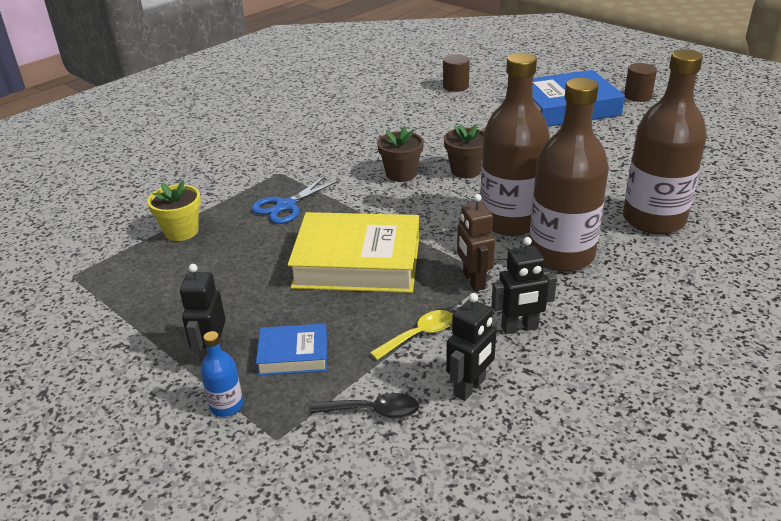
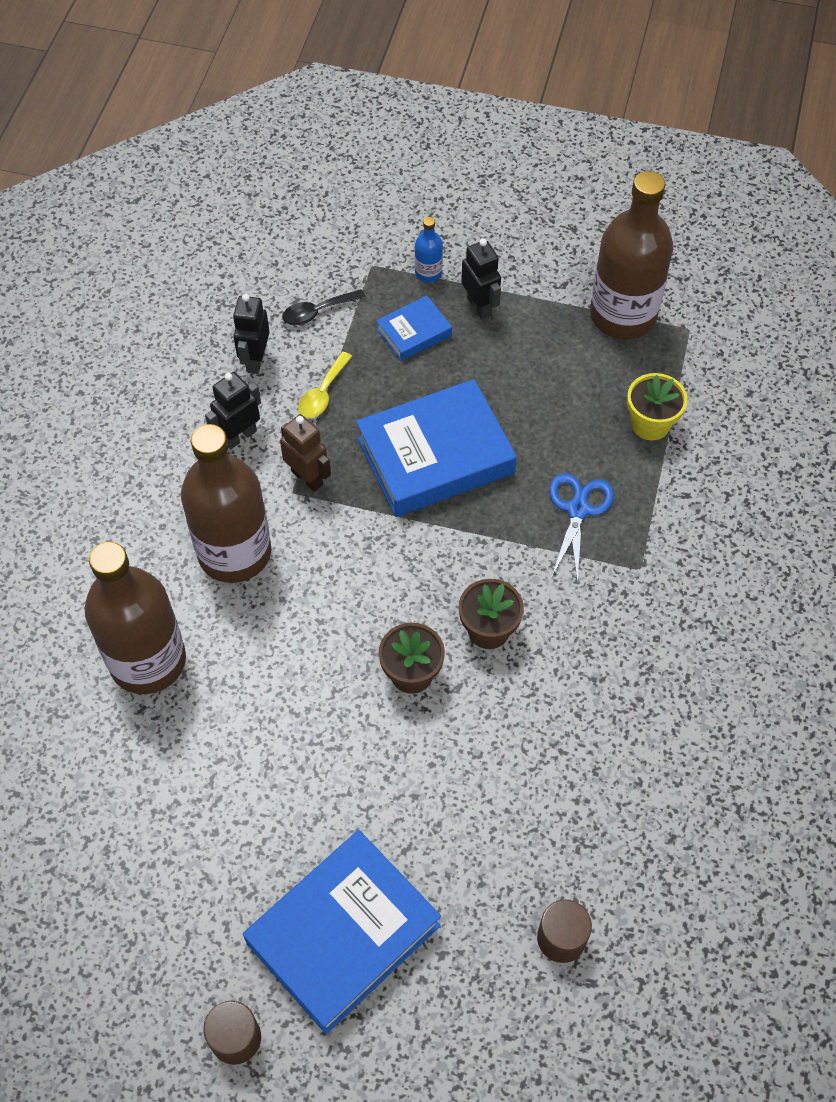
camera: 150 degrees right, 25 degrees up
(357, 262) = (435, 456): yellow book -> blue book
(510, 221) = (310, 588): brown bottle -> brown bottle (623, 315)

